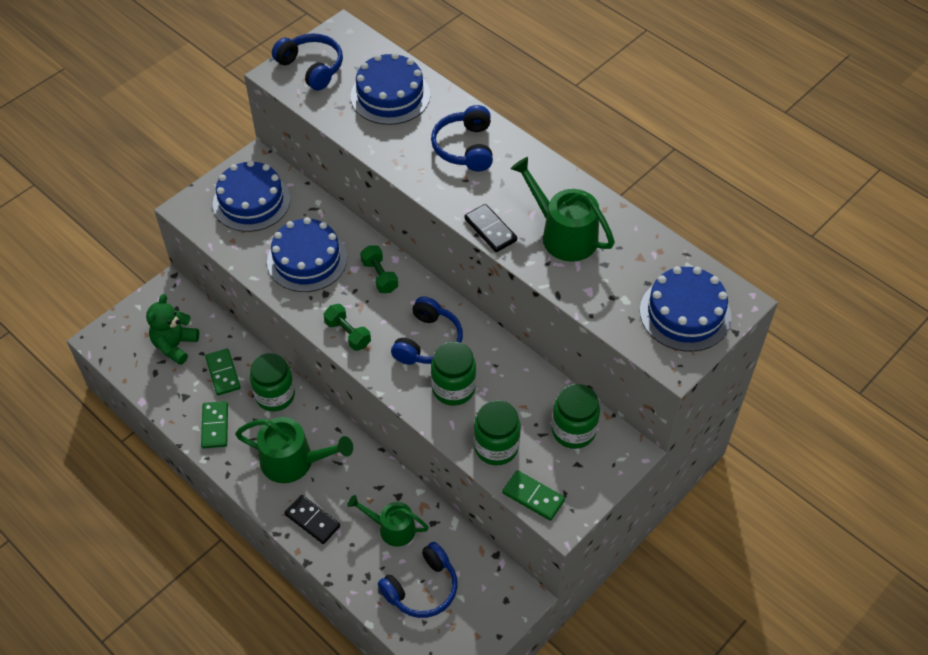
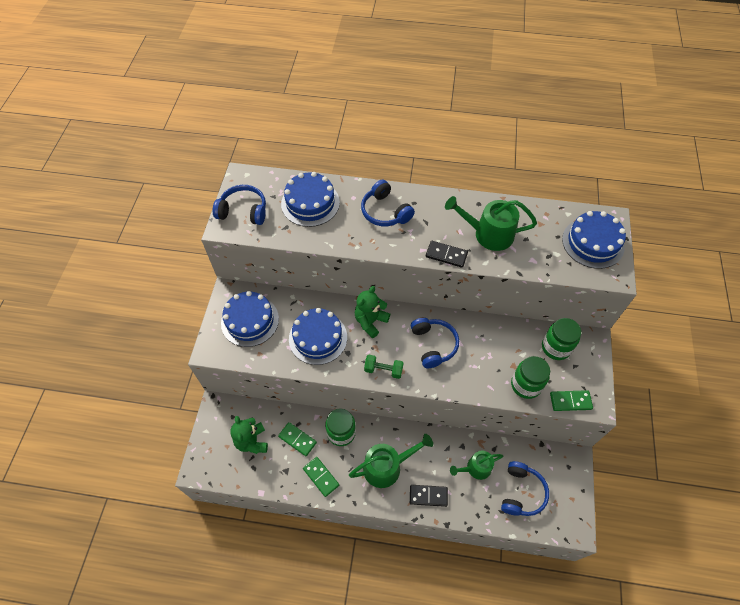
camera: 35 degrees left, 5 degrees up
(380, 276) = (370, 321): green dumbbell -> green teddy bear
(453, 388) = (472, 365): green jar -> none

